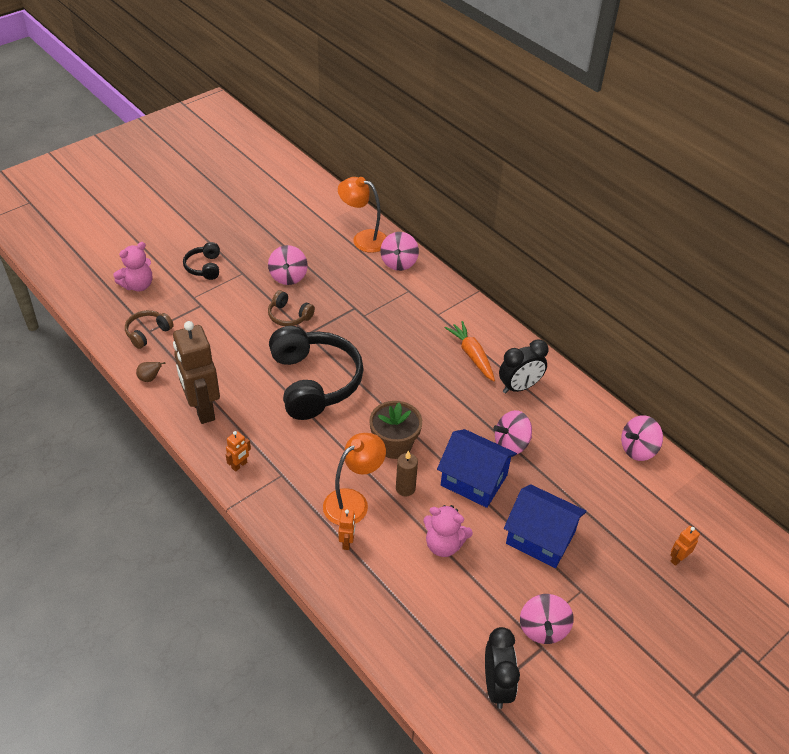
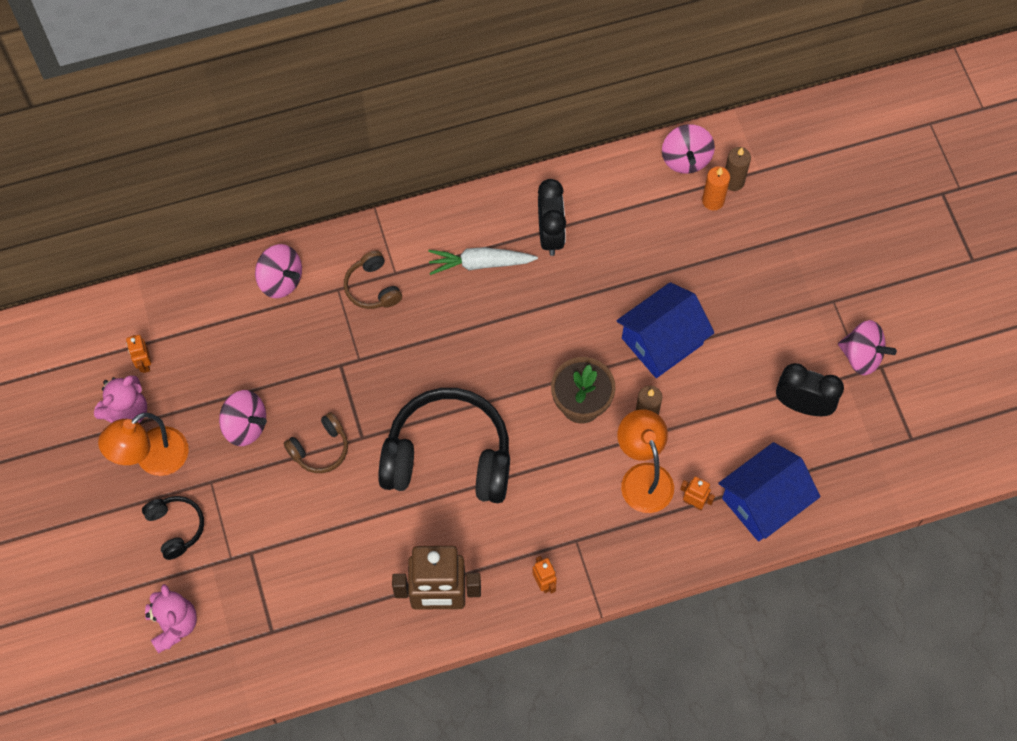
camera: 65 degrees left, 20 degrees up
(148, 333) = (275, 634): brown headphones -> brown headphones (372, 287)
(150, 378) = (360, 651): brown pear -> none
(204, 267) = (176, 527): black headphones -> black headphones turned 135 degrees counterclockwise
(363, 239) = (213, 306): orange lamp -> orange lamp (153, 459)
(444, 544) = (732, 406): pink teddy bear -> pink teddy bear (127, 411)
(472, 355) = (480, 263): orange carrot -> white carrot
(496, 685) = (905, 425): black clock -> black clock (802, 405)
(511, 444) = (629, 281): pink spinning top -> none
(540, 538) = (759, 309): blue house -> blue house (764, 502)
(614, 477) = (713, 201): none -> orange candle
(641, 486) = (733, 181): none -> brown candle
(678, 559) = (830, 194): orange robot -> orange robot (144, 364)

